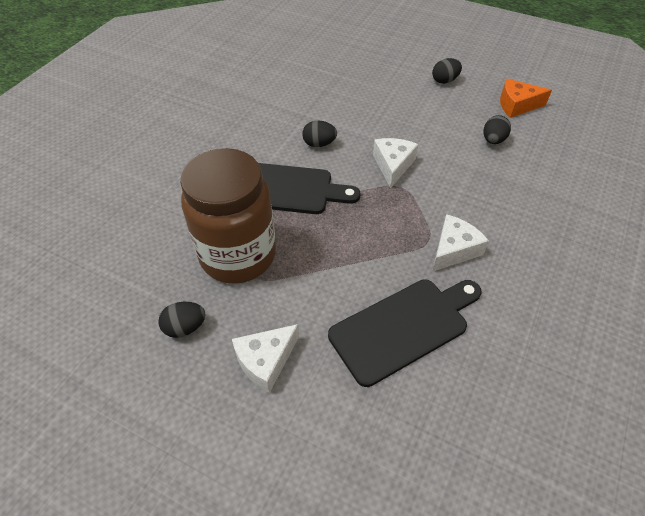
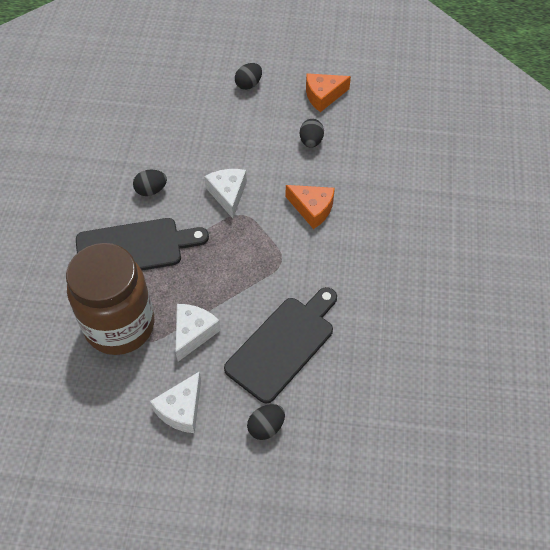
camera: 20 degrees left, 5 degrees up
(185, 327) = (101, 404): black egg -> black egg (266, 427)
(454, 250) = (305, 263): white cheese -> white cheese (193, 333)
(477, 200) = (312, 209): none -> orange cheese

